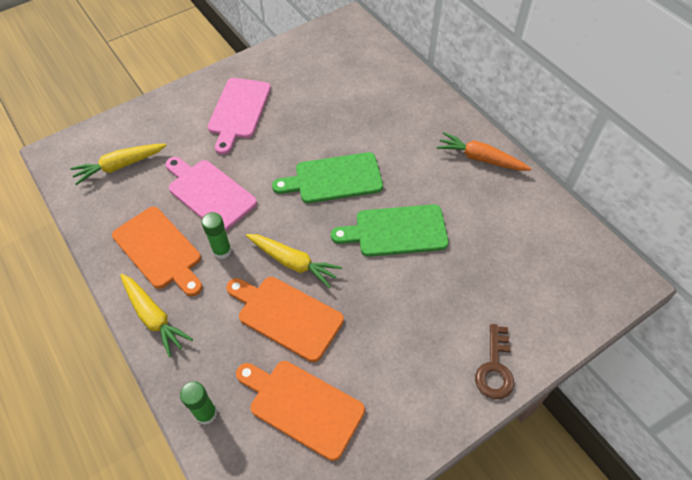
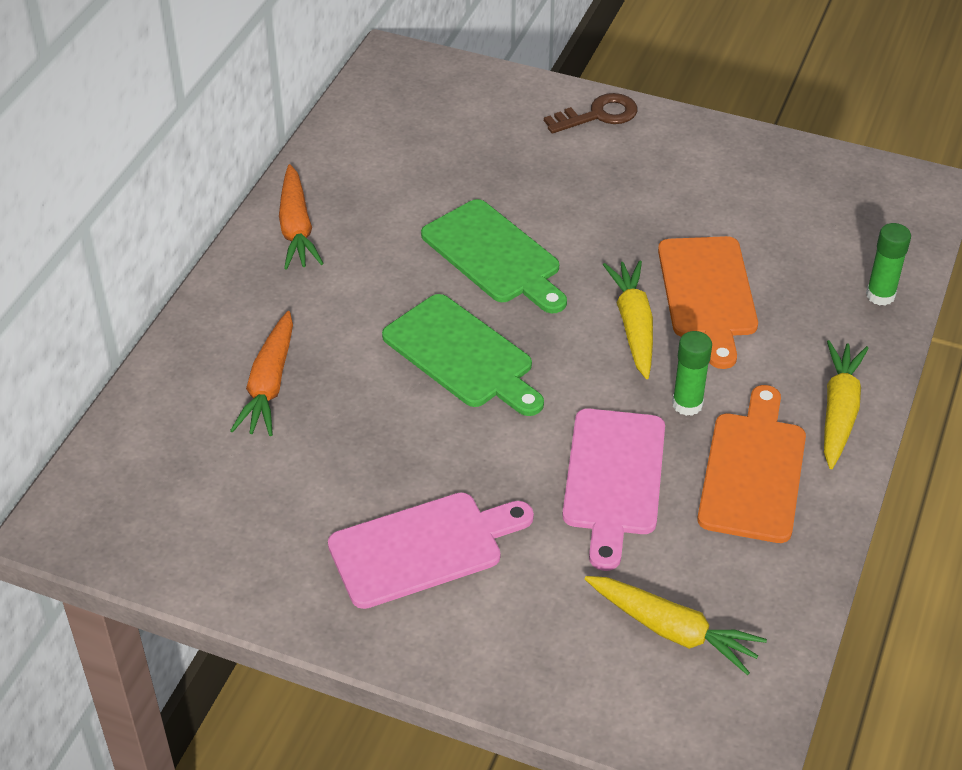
camera: 125 degrees left, 10 degrees down
(302, 406) = (789, 228): orange cutting board -> none
(373, 103) = (269, 385): none -> orange carrot

